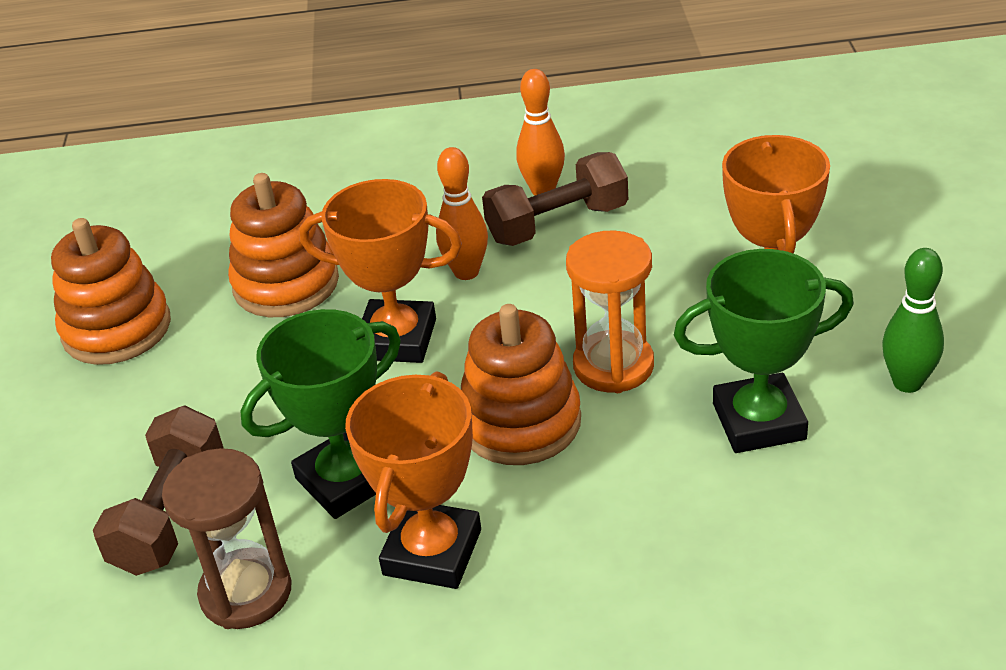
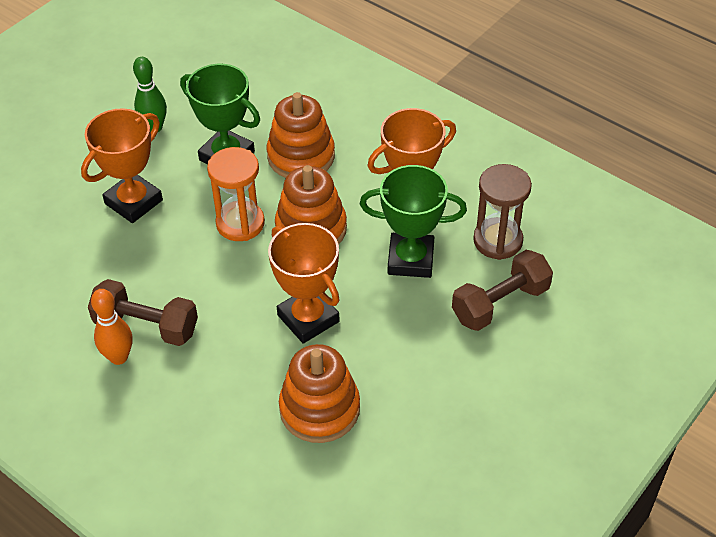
camera: 140 degrees left, 10 degrees up
(117, 329) = (437, 456): orange stacking toy -> orange stacking toy (301, 156)
(466, 272) = (227, 333): orange bowling pin -> none

